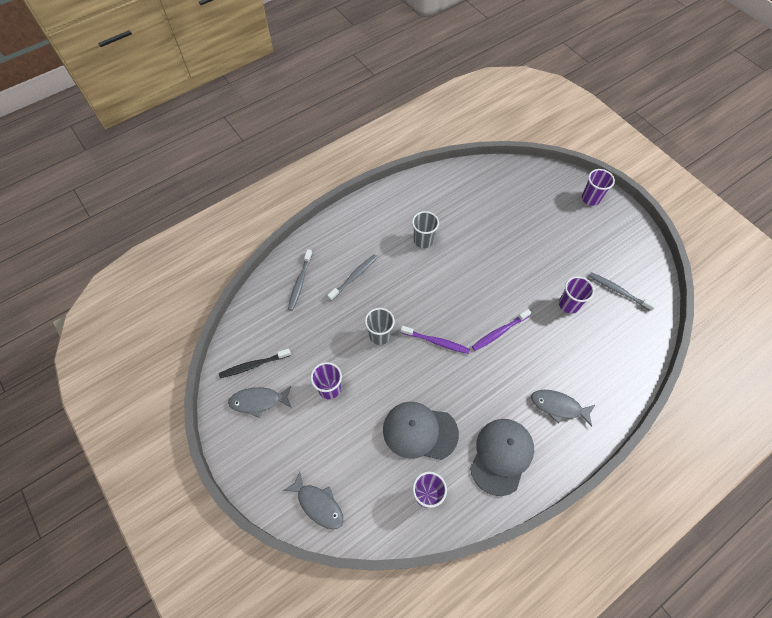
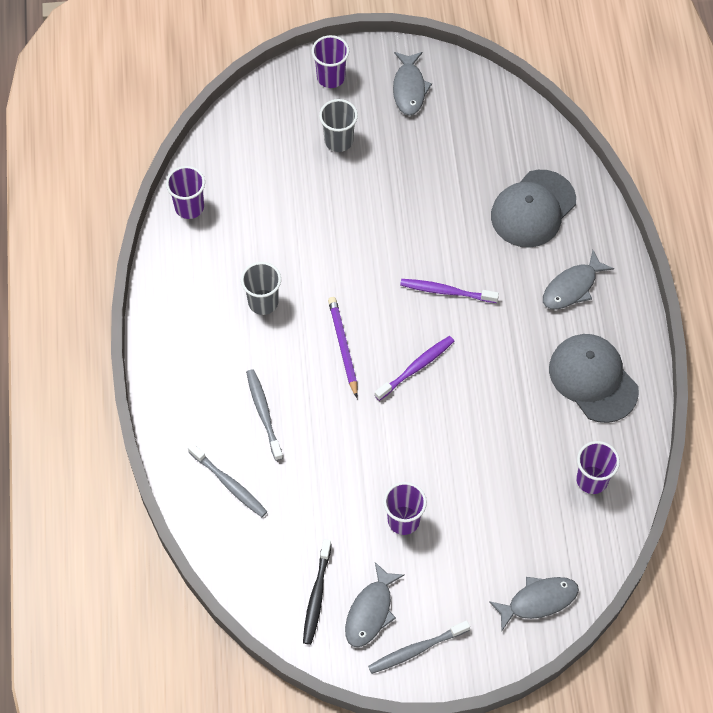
camera: 60 degrees left, 0 degrees up
(380, 335) = (367, 426): grey cup -> grey cup (338, 141)
(420, 431) = (516, 447): grey cap -> grey cap (533, 209)
(423, 295) = (343, 346): none -> purple pencil
(499, 332) = (446, 291): purple toothbrush -> purple toothbrush turned 105 degrees clockwise
(569, 304) = (458, 196): purple cup -> purple cup (189, 207)
(618, 240) = (409, 88): none -> grey fish
(618, 291) = (474, 134): grey toothbrush -> grey toothbrush (417, 649)

